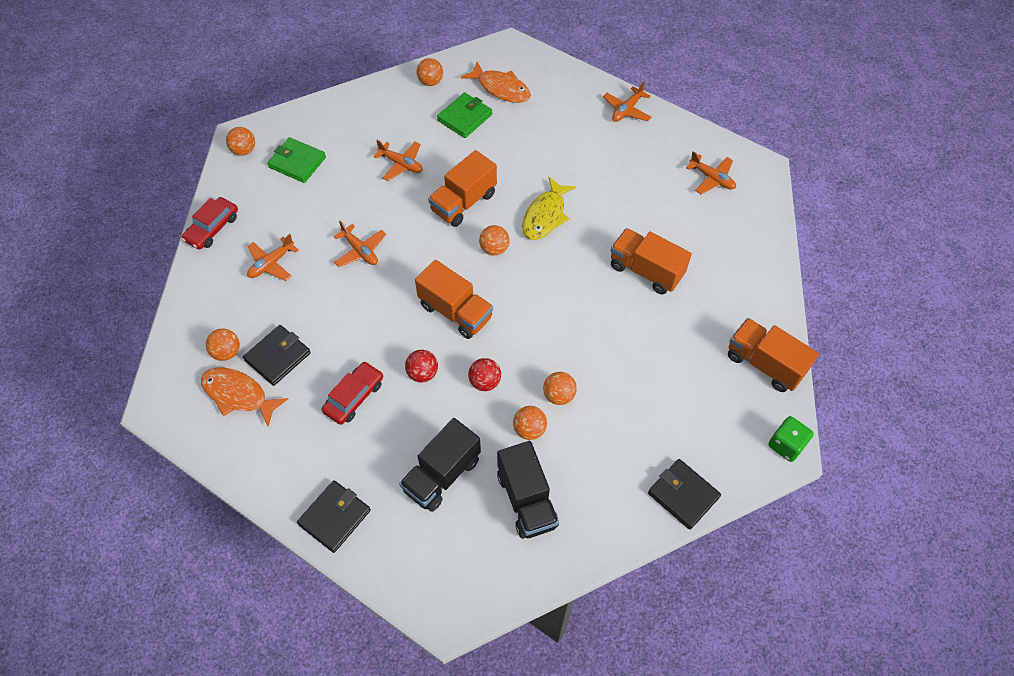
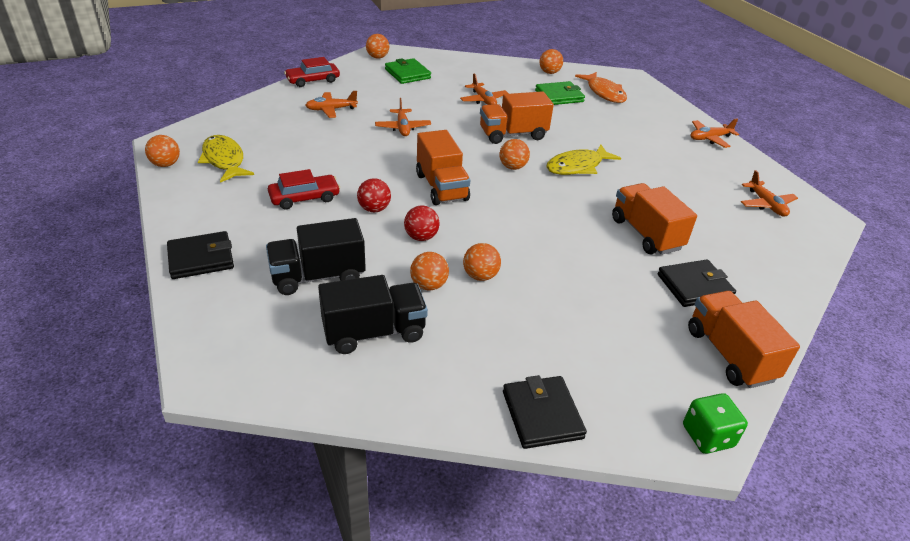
camera: 30 degrees right, 20 degrees down
(227, 352) = (245, 137): orange ball -> orange ball (166, 164)
(238, 395) = (224, 160): orange fish -> yellow fish
(278, 356) = (276, 153): black wallet -> black wallet (694, 286)
(527, 500) = (374, 332): black truck -> black truck turned 120 degrees counterclockwise

